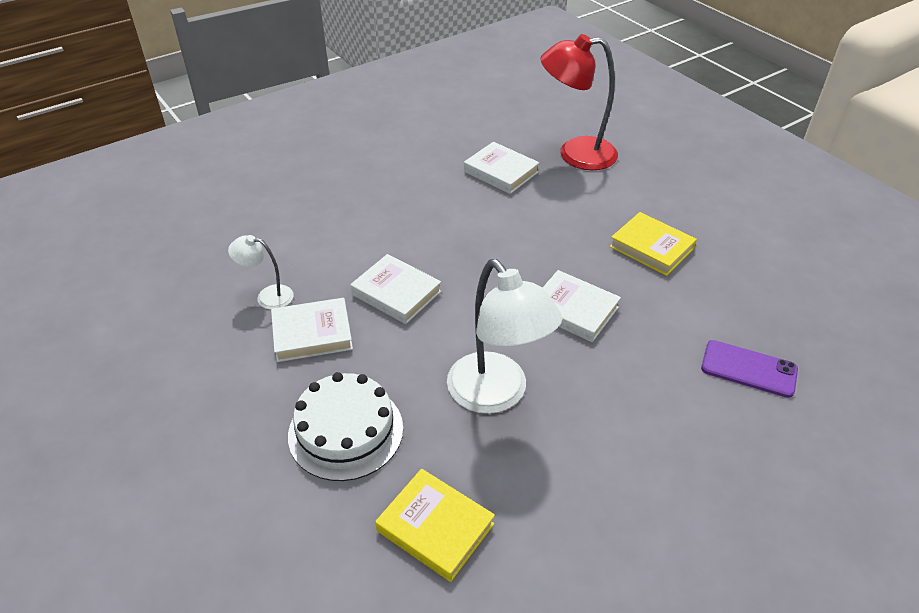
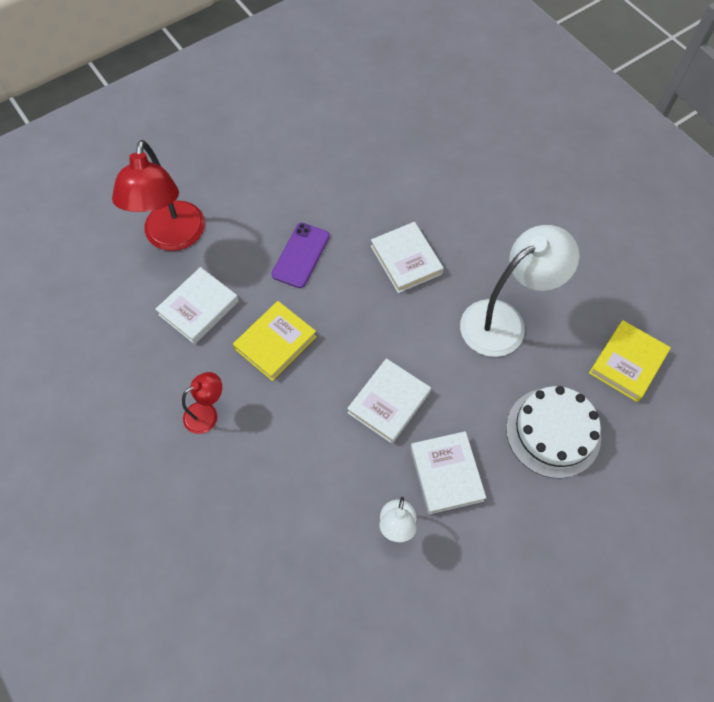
camera: 90 degrees left, 20 degrees up
(395, 182) = (207, 414): none -> red lamp
(573, 310) = (406, 260): white book -> white book turned 60 degrees counterclockwise
(651, 248) = (325, 194): yellow book -> yellow book (275, 343)
(748, 369) = (463, 155): purple phone -> purple phone (301, 255)

